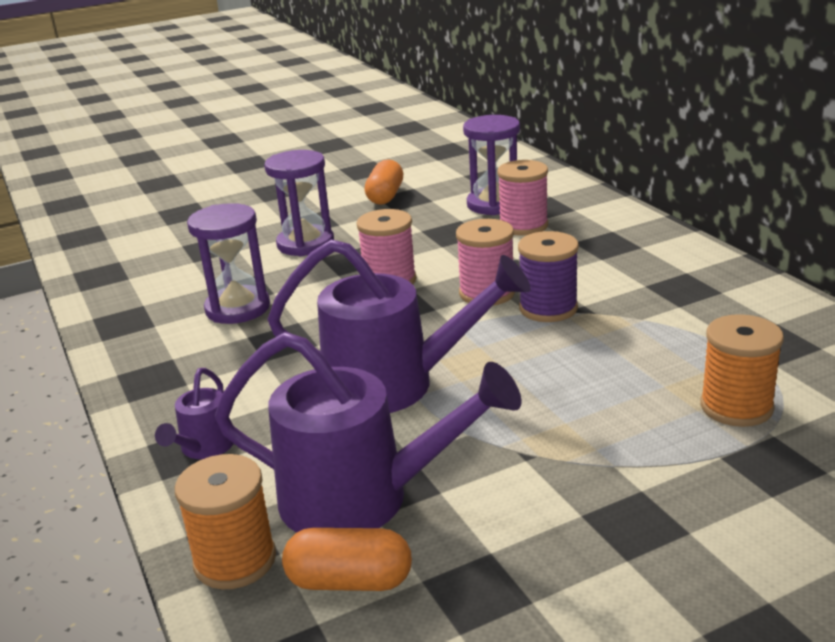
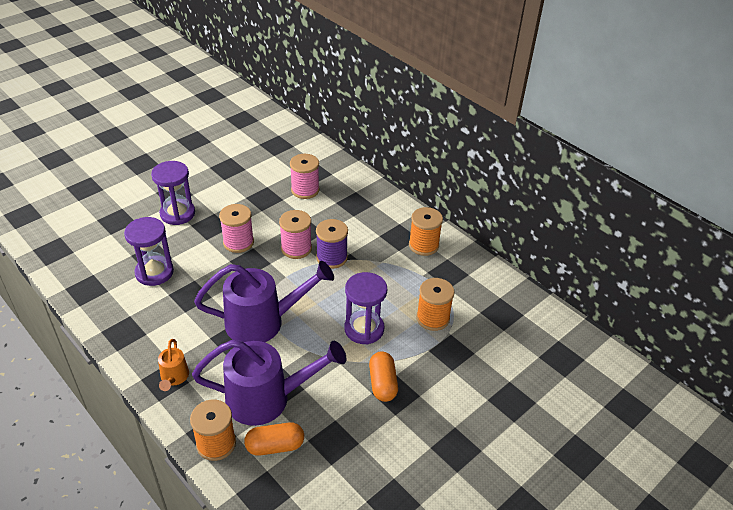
camera: 20 degrees left, 15 degrees up
(204, 449) = (174, 378): purple watering can -> orange watering can
(385, 196) = (215, 166): orange capsule -> orange capsule (383, 383)
(494, 204) = (284, 171): purple hourglass -> purple hourglass (364, 329)
(730, 302) = (423, 245): none -> orange spool

